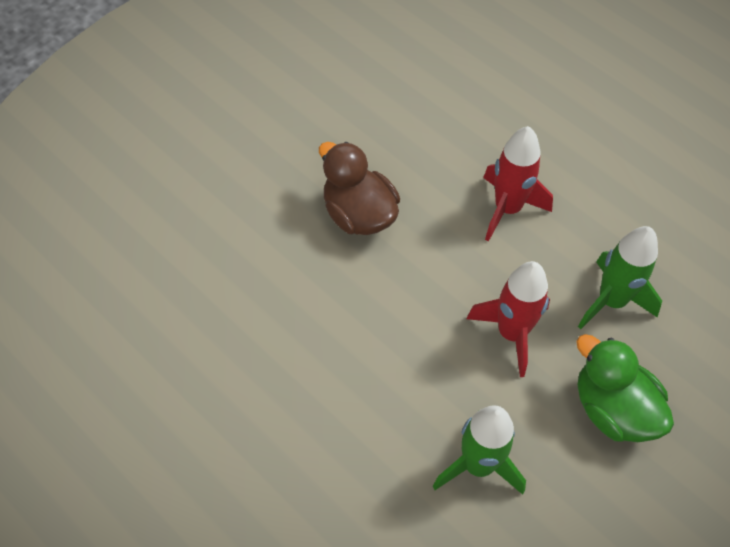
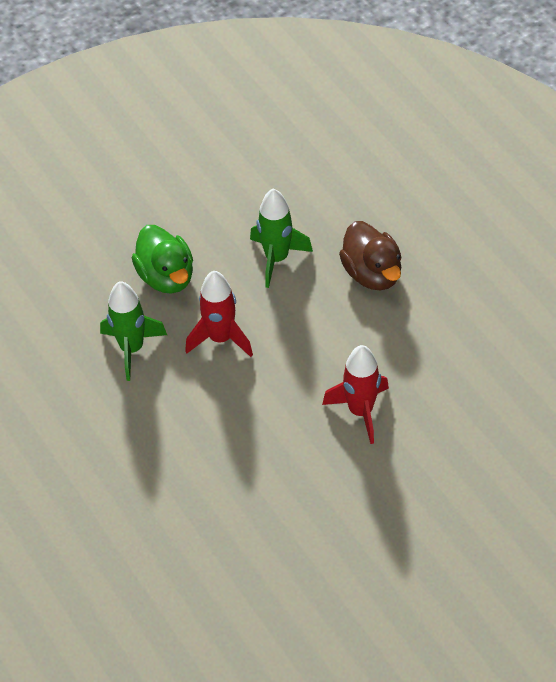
camera: 165 degrees left, 5 degrees down
(359, 214) = (318, 456): brown duck -> brown duck (372, 273)
(507, 209) = (185, 438): red rocket -> red rocket (360, 411)

